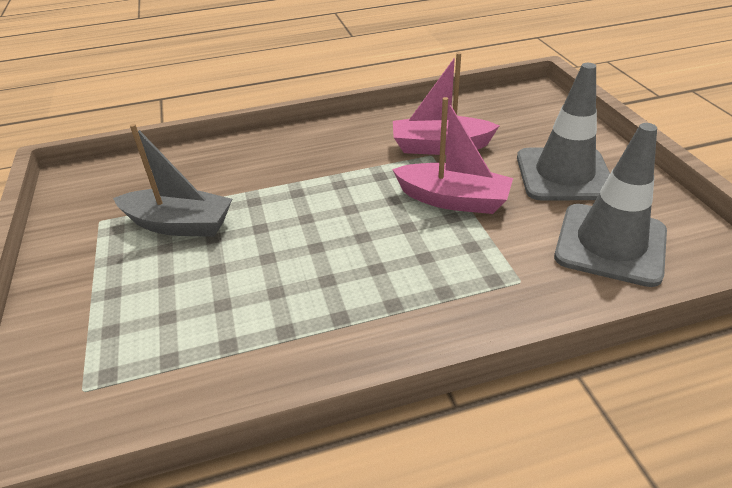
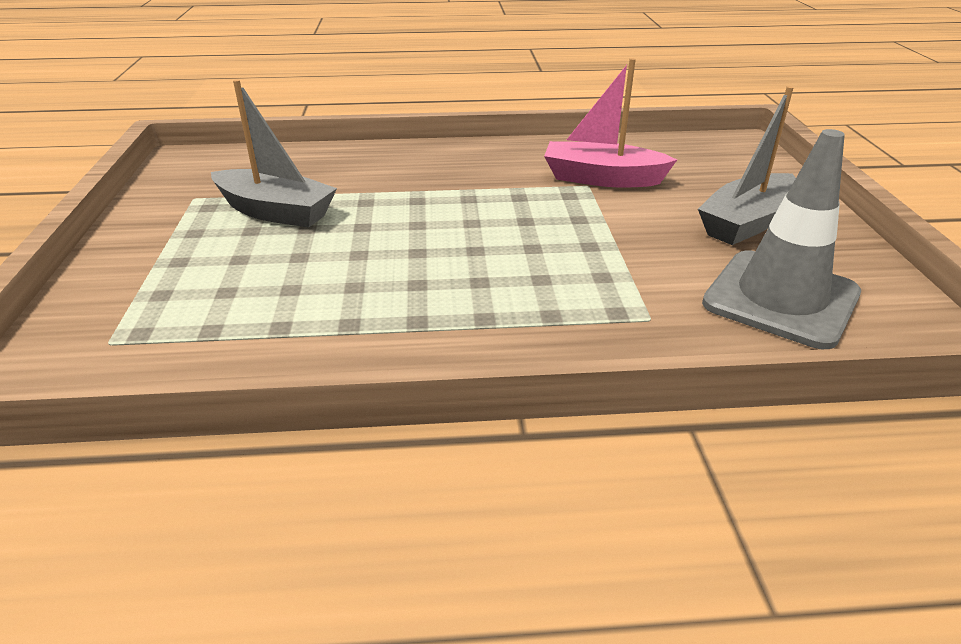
camera: 10 degrees right, 5 degrees down
(453, 200) = (598, 230): pink boat -> none
(564, 174) = (746, 223): grey traffic cone -> grey boat

